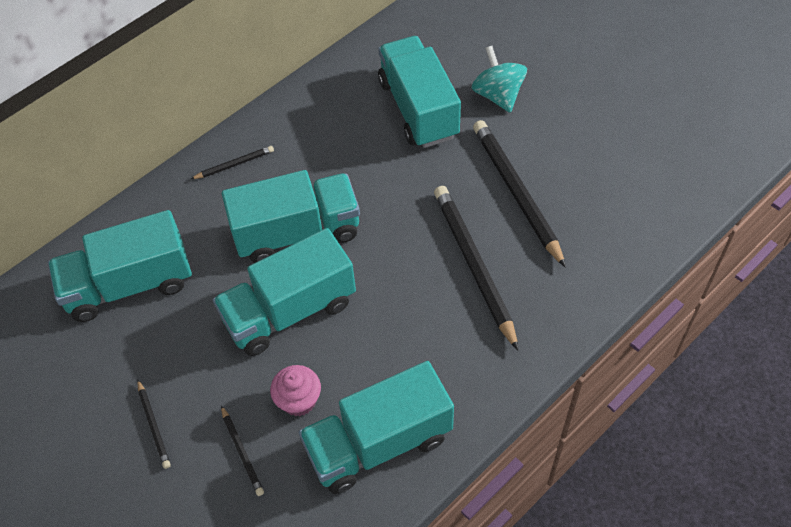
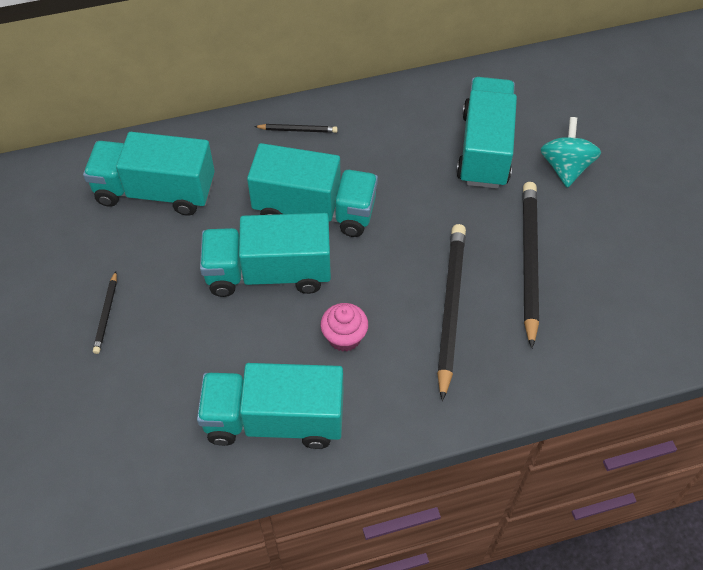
camera: 25 degrees right, 0 degrees up
(242, 452) = (160, 371): black pencil -> none
(298, 400) = (231, 351): pink cupcake -> pink cupcake (344, 337)

